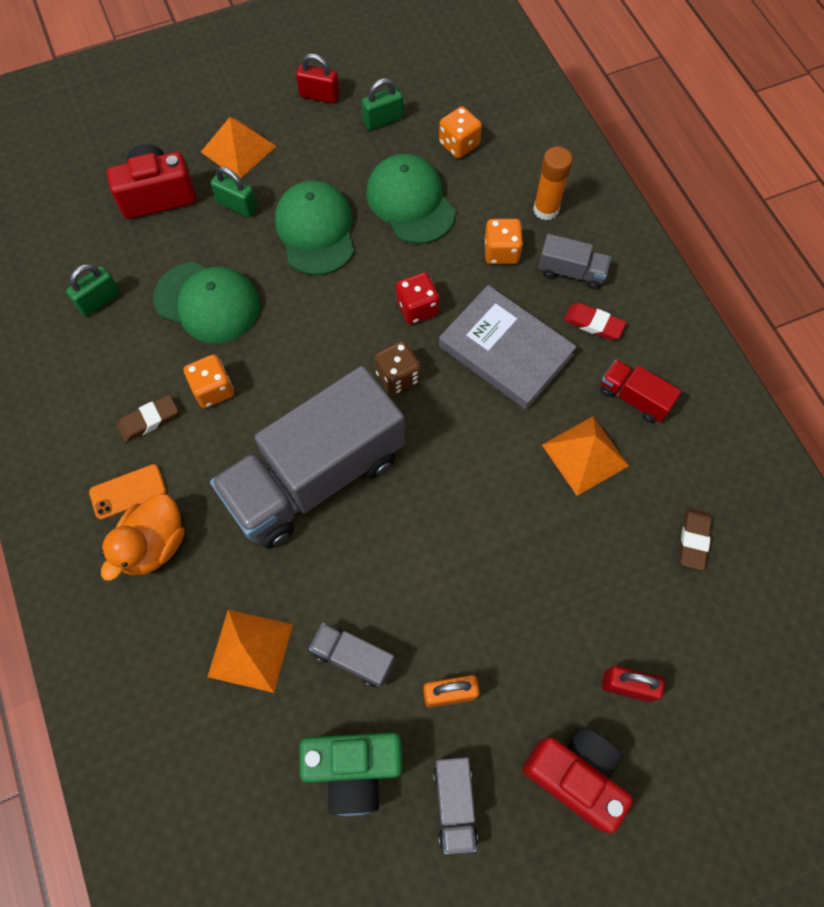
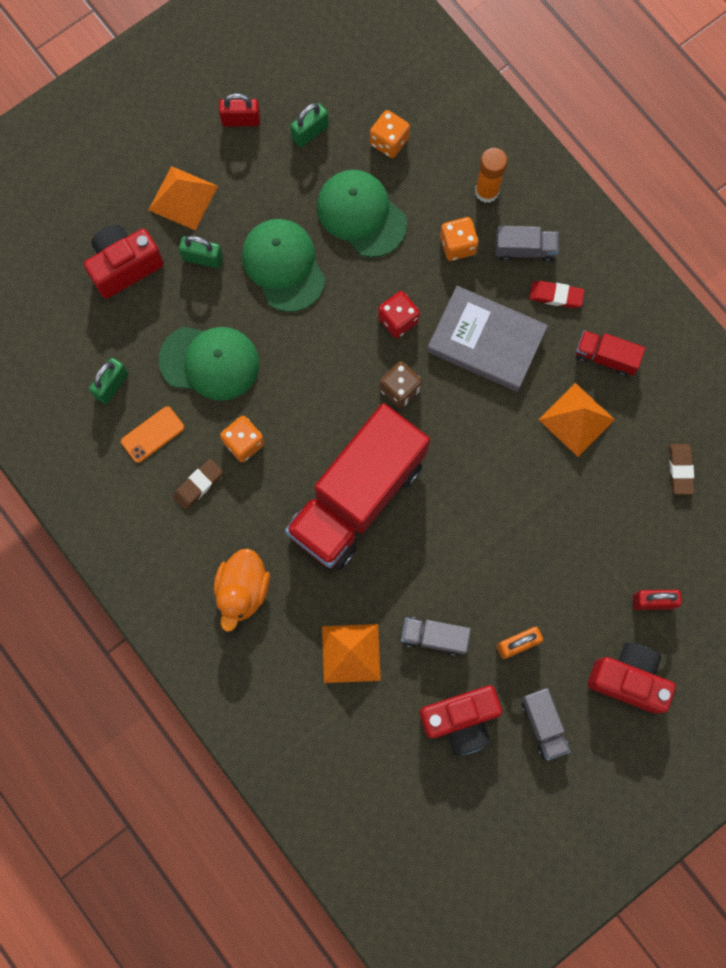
camera: 15 degrees left, 10 degrees up
(128, 492) = (204, 552): orange phone -> orange phone (152, 434)
(315, 477) = (357, 497): grey truck -> red truck
(354, 769) = (460, 720): green camera -> red camera

